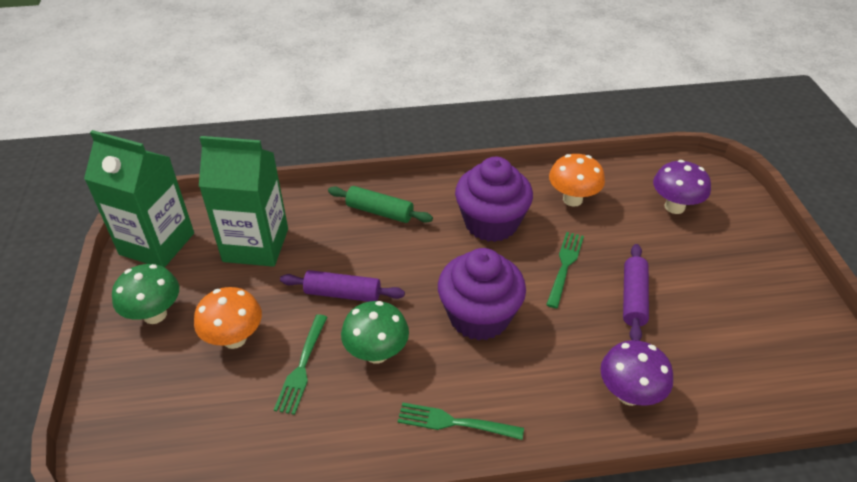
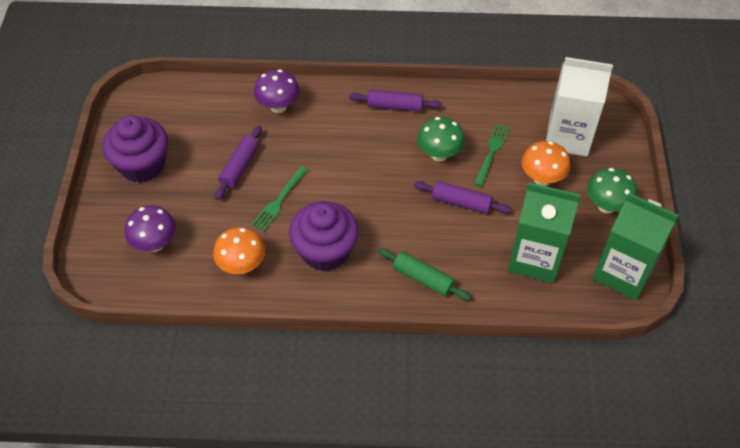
camera: 170 degrees left, 10 degrees up
(185, 409) = (568, 137): none -> white carton
(454, 422) = (395, 106): green fork -> purple rolling pin
(479, 316) = (360, 170): purple cupcake -> purple cupcake (142, 165)

